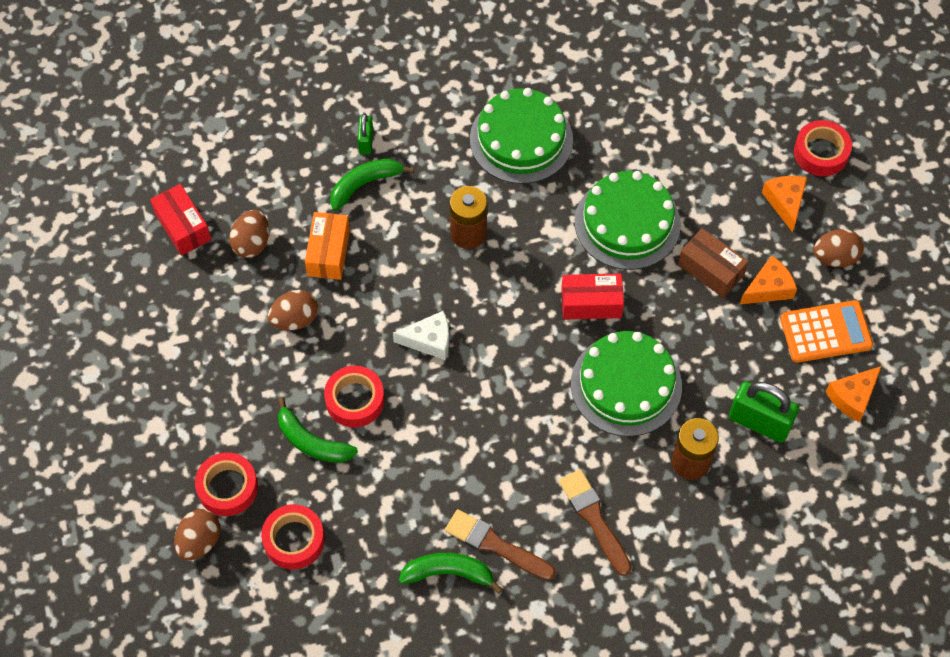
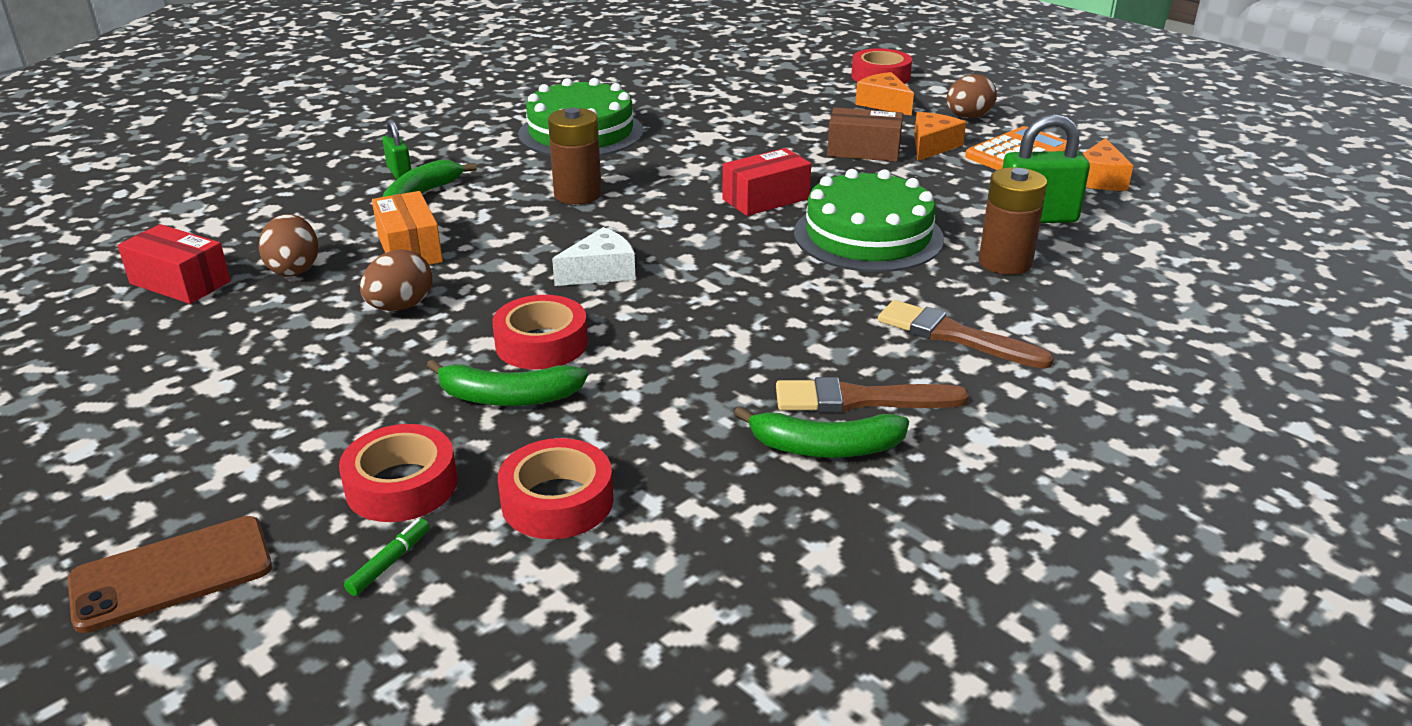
camera: 30 degrees left, 30 degrees down
(106, 497) = (172, 574): none -> brown phone
(199, 541) = (390, 563): brown egg -> green marker
(448, 573) = (825, 448): green banana -> green banana turned 150 degrees counterclockwise
(627, 223) = (746, 148): green cake -> none

